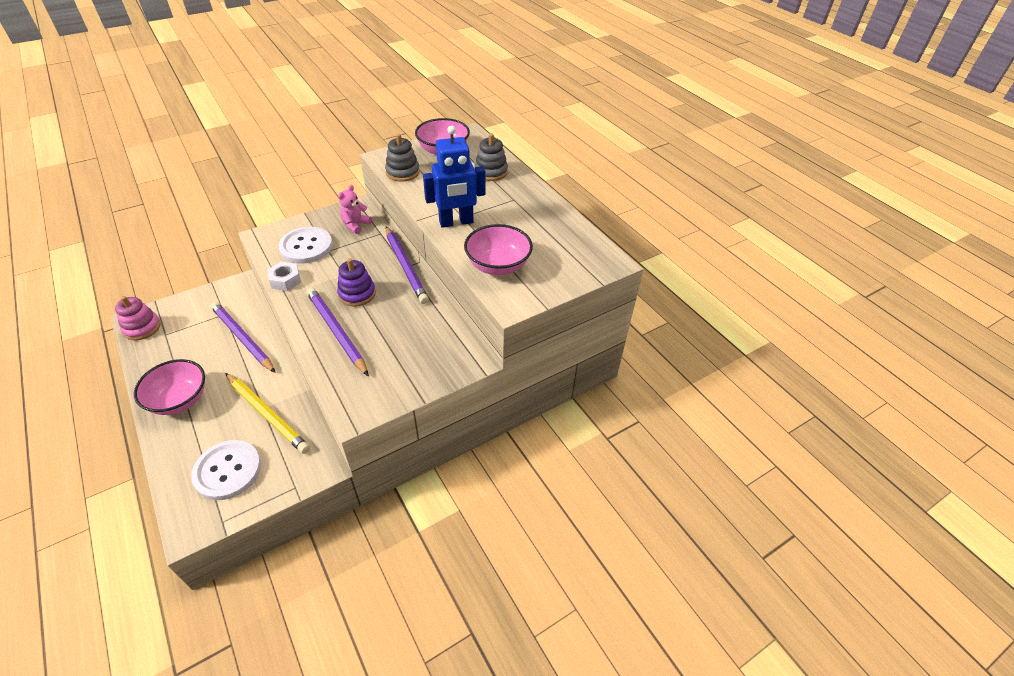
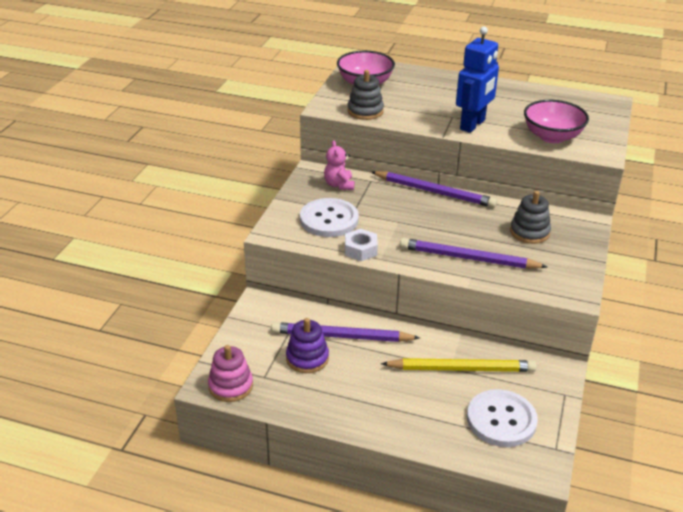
camera: 40 degrees left, 10 degrees down
(179, 400) = (373, 407): pink bowl -> none
(357, 294) = (434, 228): purple stacking toy -> purple stacking toy (307, 358)
(491, 172) = (429, 83): grey stacking toy -> grey stacking toy (529, 232)

